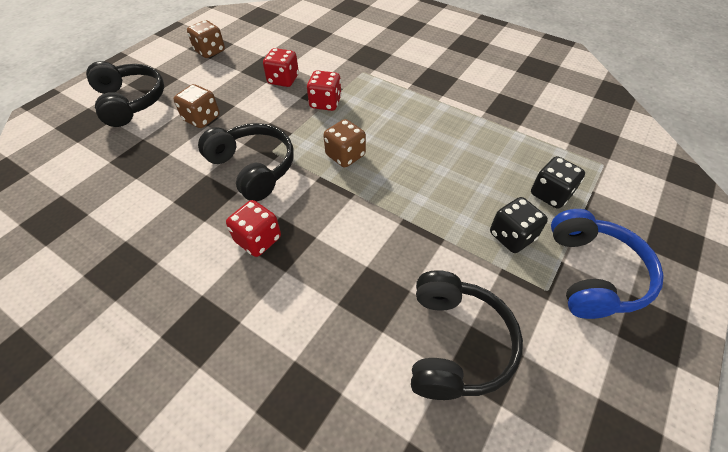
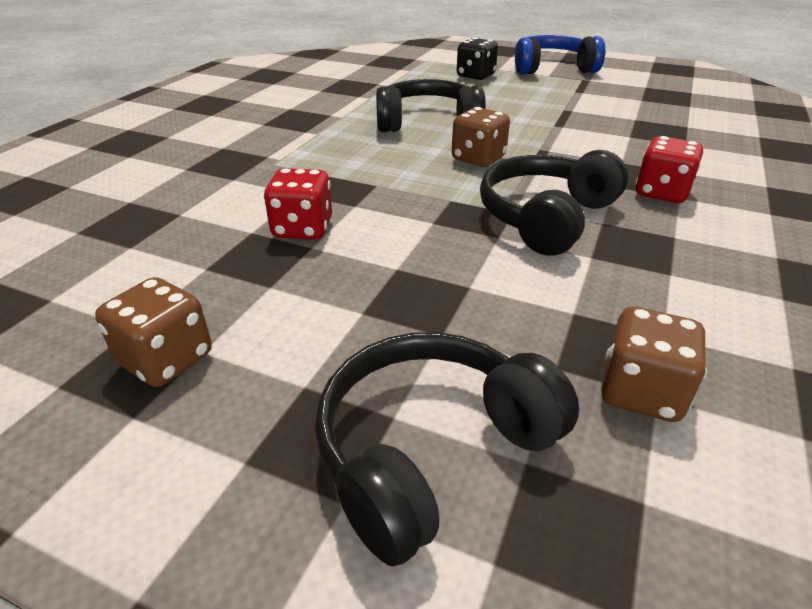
camera: 100 degrees left, 15 degrees down
(202, 118) = (453, 298): brown dice -> brown dice (641, 392)
(325, 103) = (366, 183): red dice -> none
(455, 343) = (664, 103): black headphones -> black headphones (427, 123)
(512, 236) = (537, 88): black dice -> none

